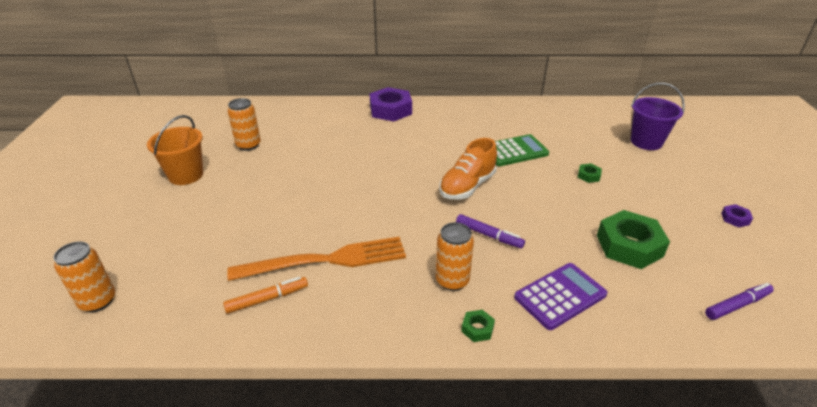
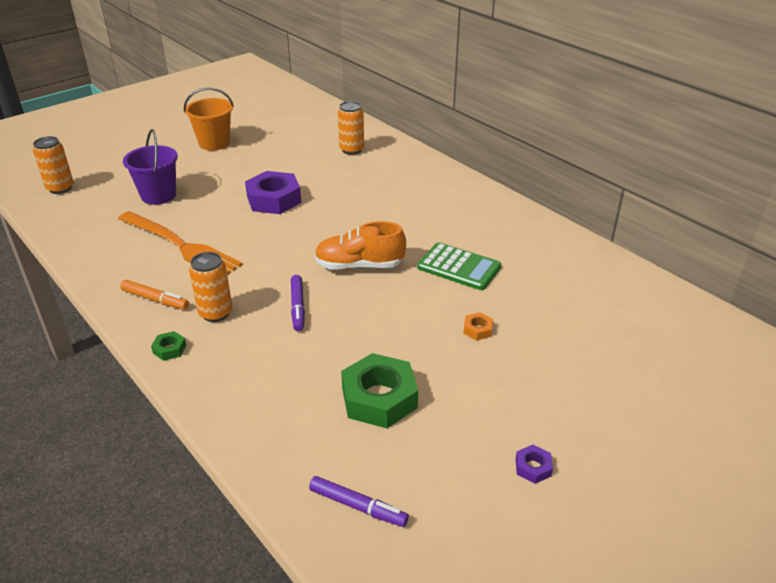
camera: 50 degrees right, 0 degrees up
(248, 145) = (282, 144): orange can -> orange can (351, 150)
(267, 299) = (117, 243): orange marker -> orange marker (155, 299)
(390, 110) = (431, 173): purple nut -> purple nut (274, 199)
(560, 296) = (253, 379): purple calculator -> none
(588, 176) = (477, 329): green nut -> orange nut
(646, 142) = (617, 347): purple bucket -> purple bucket (158, 195)

